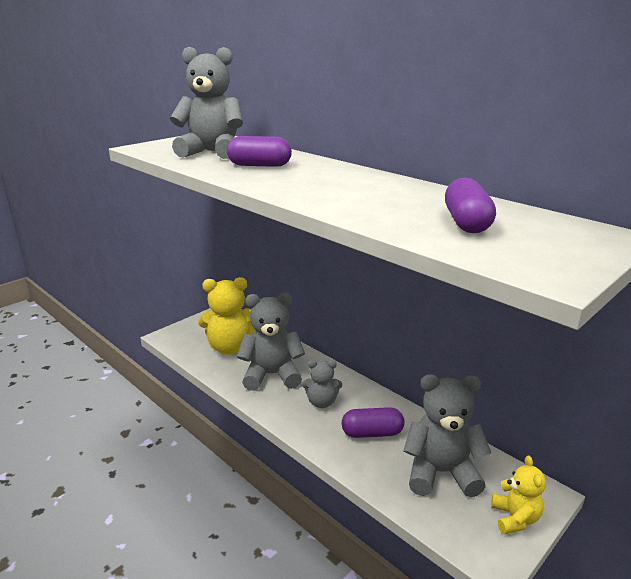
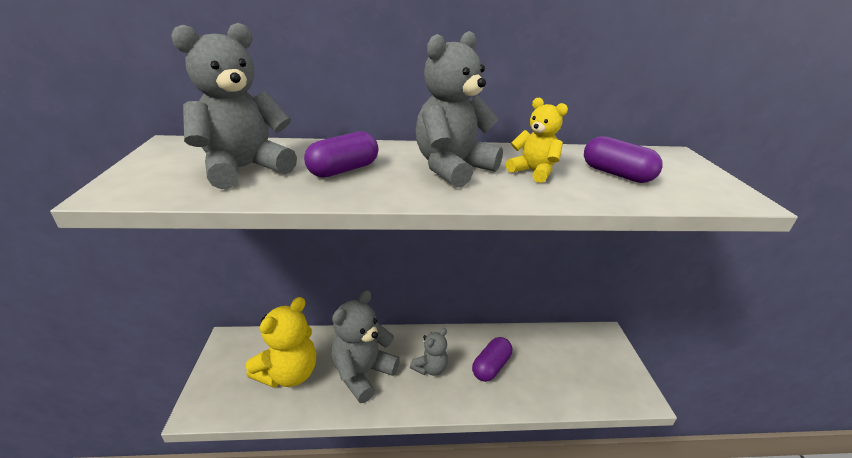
camera: 50 degrees left, 5 degrees up
(441, 472) = (556, 362): grey teddy bear -> grey teddy bear (452, 168)
(515, 518) = (616, 361): yellow teddy bear -> yellow teddy bear (533, 172)

